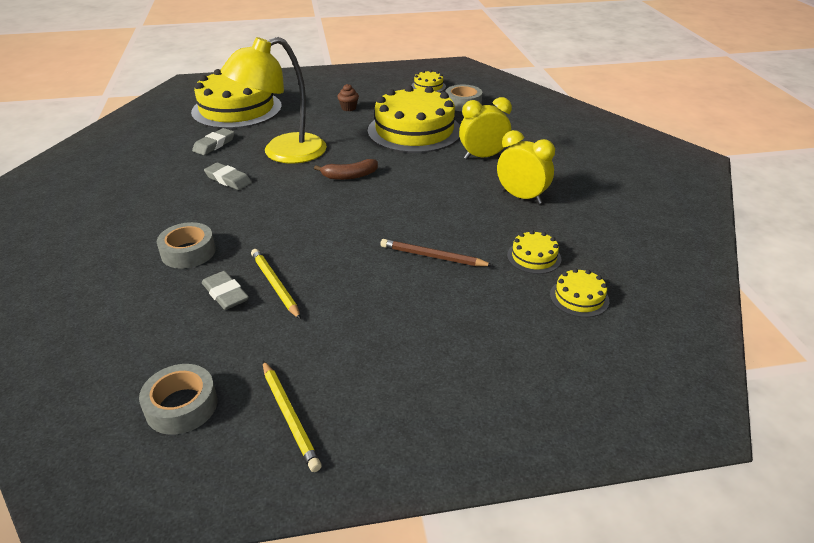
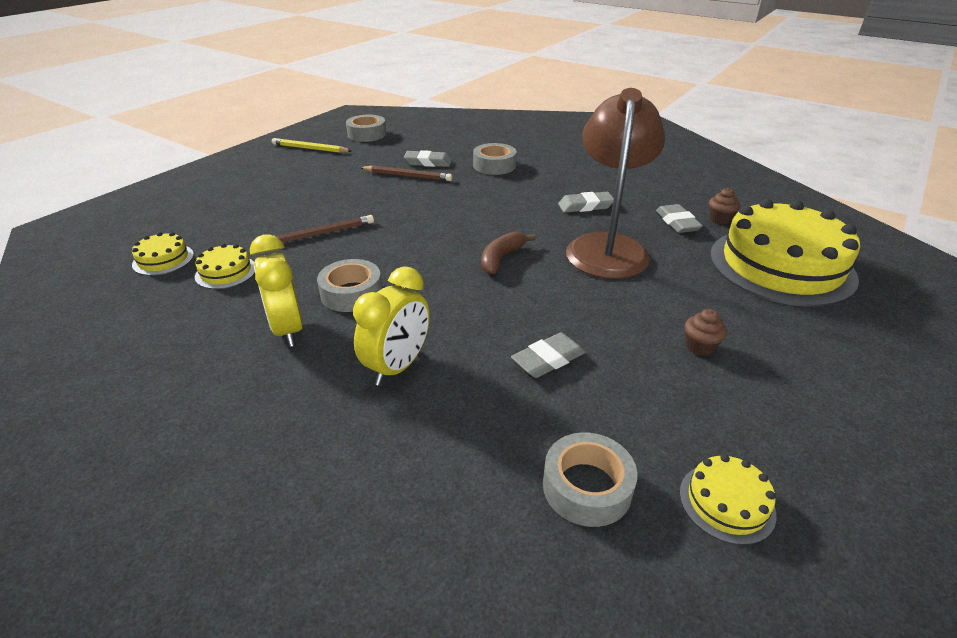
camera: 135 degrees right, 0 degrees up
(191, 135) = (719, 219): none -> brown cupcake
(275, 285) = (407, 176): yellow pencil -> brown pencil
(282, 153) = (607, 247): yellow lamp -> brown lamp
(414, 131) = (548, 359): yellow cake -> grey eraser
(464, 199) = (351, 293): none -> grey tape
(521, 197) = (287, 329): yellow clock -> yellow clock turned 75 degrees clockwise

